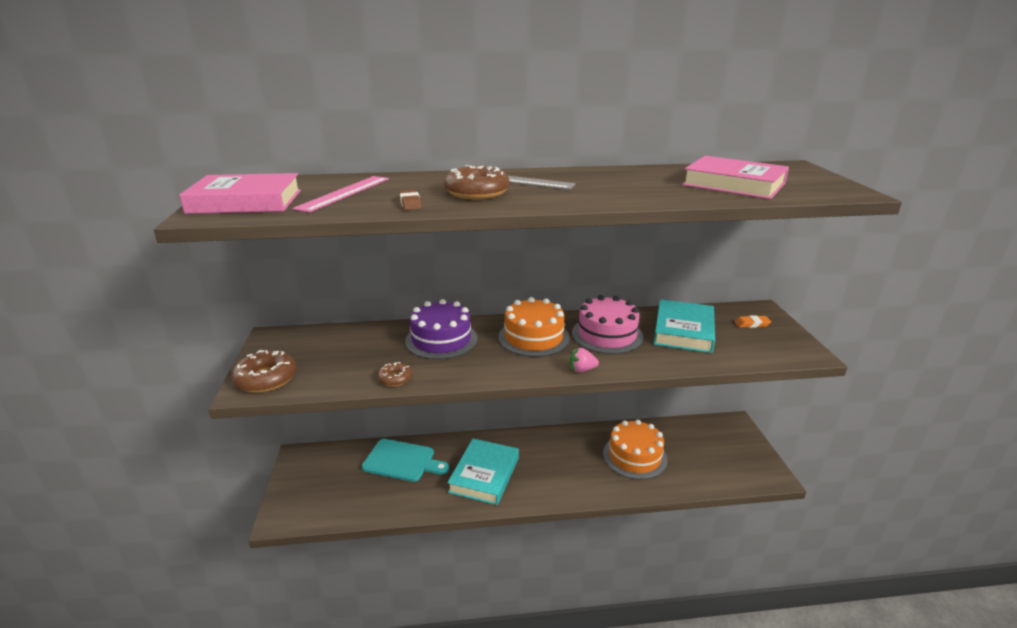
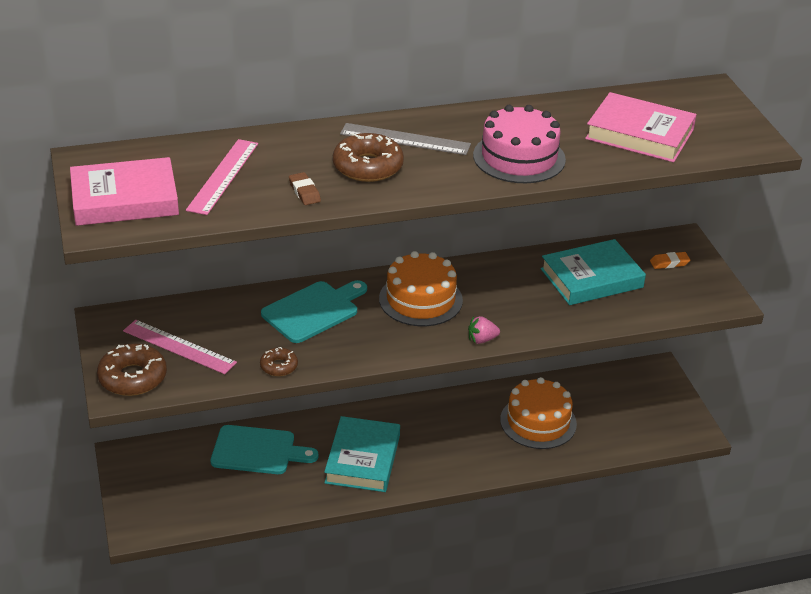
camera: 10 degrees left, 10 degrees up
(318, 358) = (179, 347): none -> pink ruler
(441, 340) = (313, 310): purple cake -> turquoise cutting board
(607, 335) = (504, 290): pink cake -> pink cake (519, 157)
(683, 331) = (591, 278): turquoise book -> turquoise book turned 60 degrees clockwise

